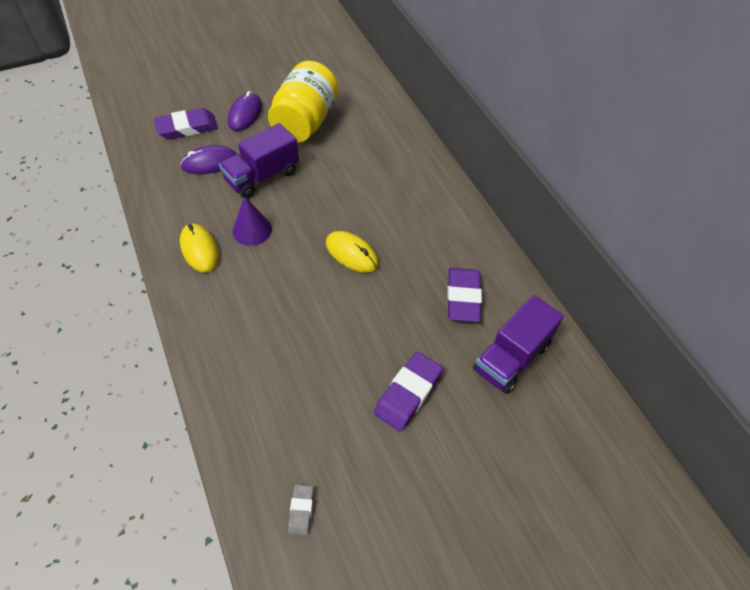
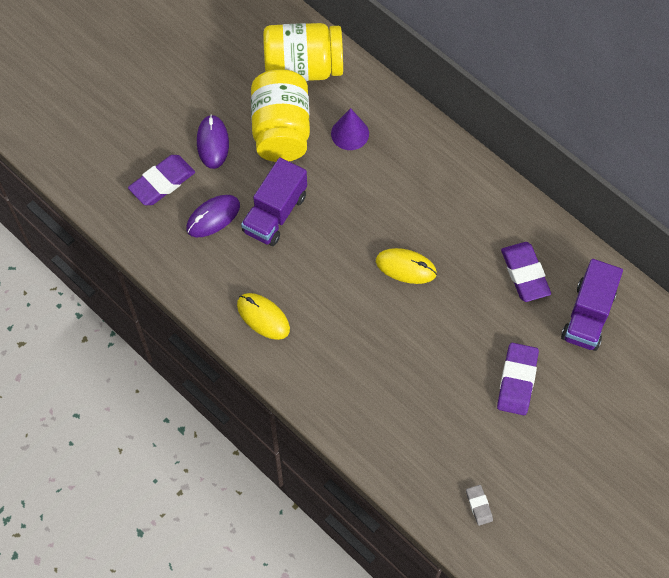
camera: 20 degrees left, 10 degrees up
(252, 230) = (300, 277): purple cone -> purple cone (350, 133)
(348, 89) = (303, 68): none -> yellow jar

